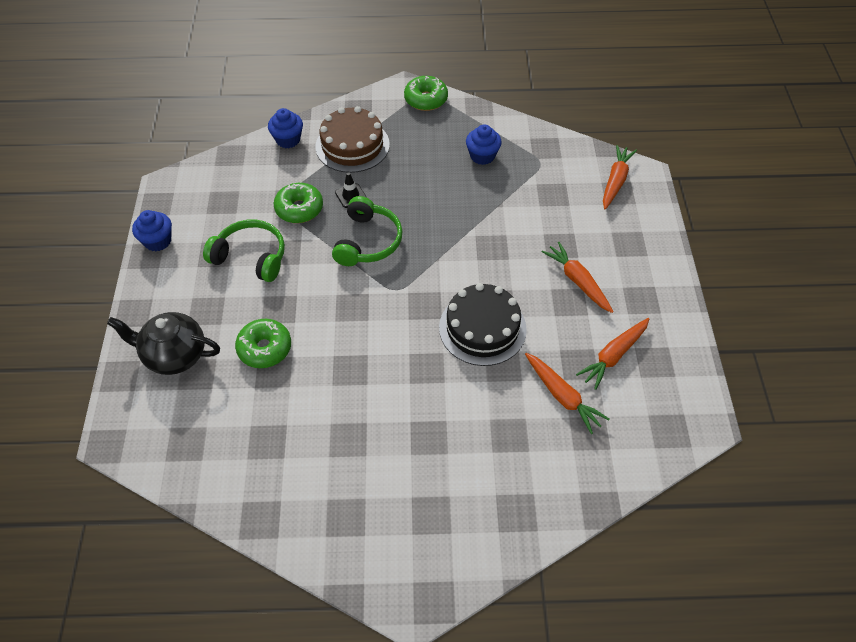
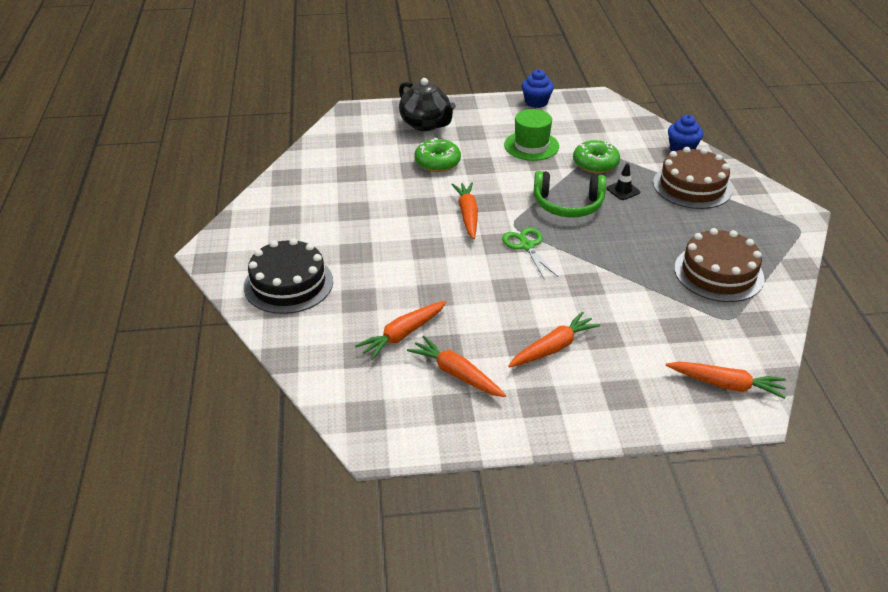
camera: 85 degrees right, 15 degrees down
(174, 355) = (426, 124): black teapot -> black teapot turned 135 degrees clockwise
(251, 257) = (531, 146): green headphones -> green hat
(373, 327) = (467, 215): none -> orange carrot
(426, 99) = (789, 228): green donut -> none
(432, 283) = (527, 246): none -> green scissors
(482, 156) = (718, 273): blue cupcake -> brown cake
(482, 328) = (477, 280): black cake -> black cake (288, 284)

